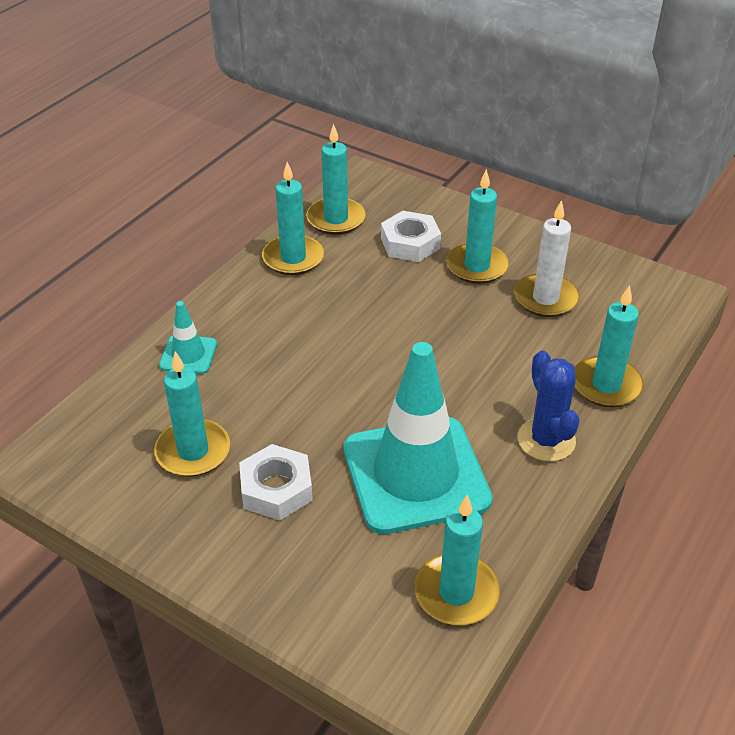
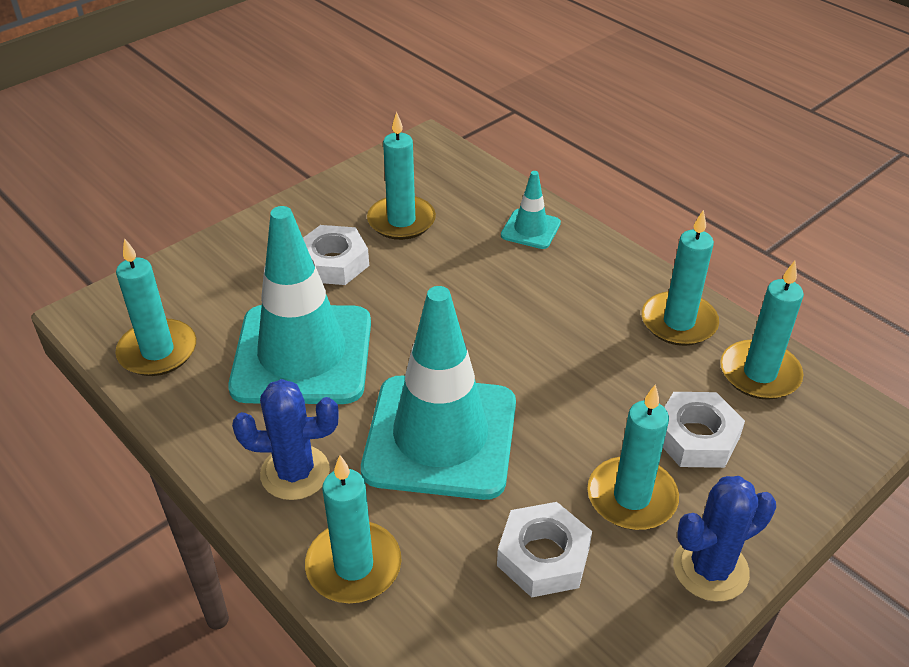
camera: 105 degrees right, 0 degrees up
(469, 365) = (440, 437): none -> turquoise traffic cone
(514, 232) = (710, 569): none -> blue cactus
(545, 298) = (543, 556): white candle -> white nut

